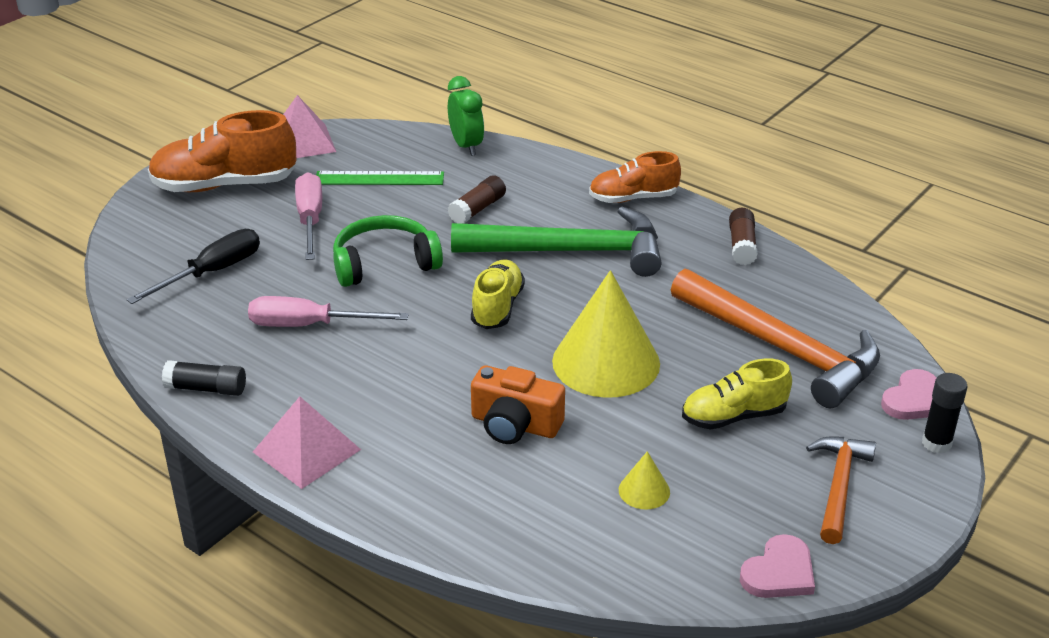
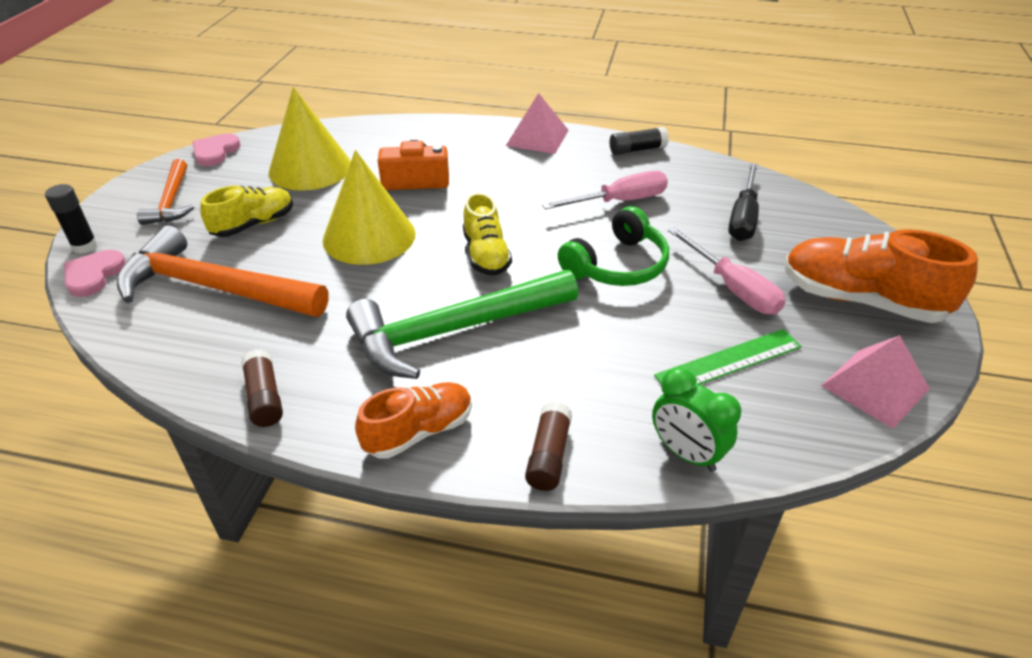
camera: 155 degrees right, 5 degrees up
(225, 185) = (861, 300): orange shoe -> orange shoe turned 120 degrees counterclockwise
(477, 209) = (586, 353): brown glue stick -> brown glue stick (549, 455)
(644, 490) = (310, 168): yellow cone -> yellow cone, size x2.33

